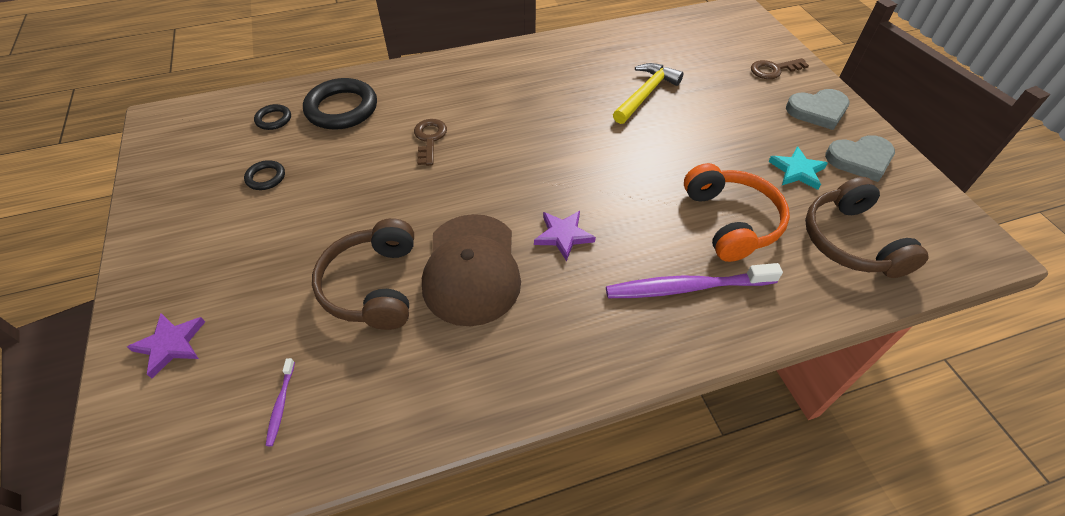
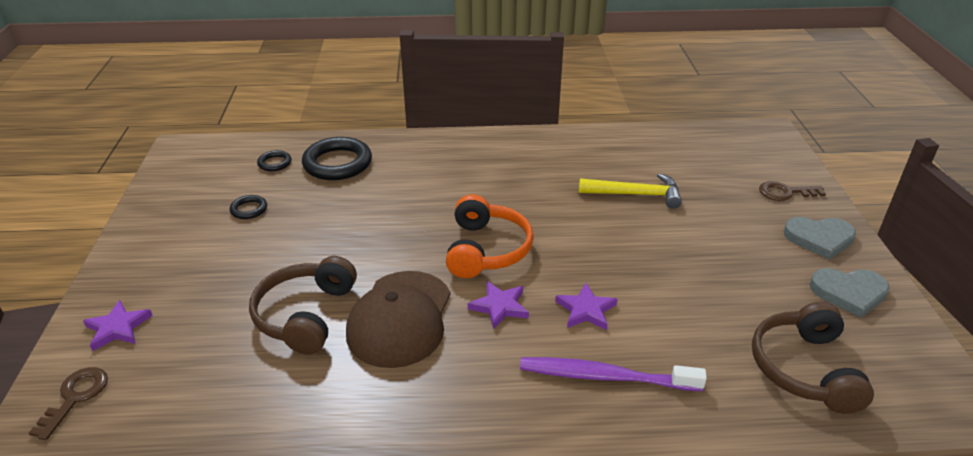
camera: 15 degrees right, 15 degrees down
(281, 404) = (187, 395): purple toothbrush -> none
(429, 139) = (406, 201): brown key -> brown key (75, 397)
(644, 222) = (586, 310): none -> purple star
(645, 94) = (636, 194): yellow hammer -> yellow hammer turned 45 degrees clockwise
(731, 221) = (678, 325): orange headphones -> orange headphones (486, 249)
(797, 171) = (771, 291): turquoise star -> none

